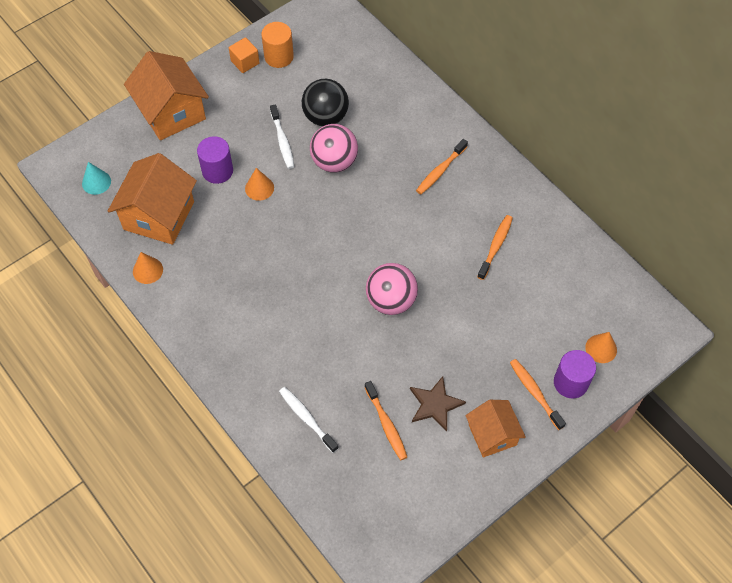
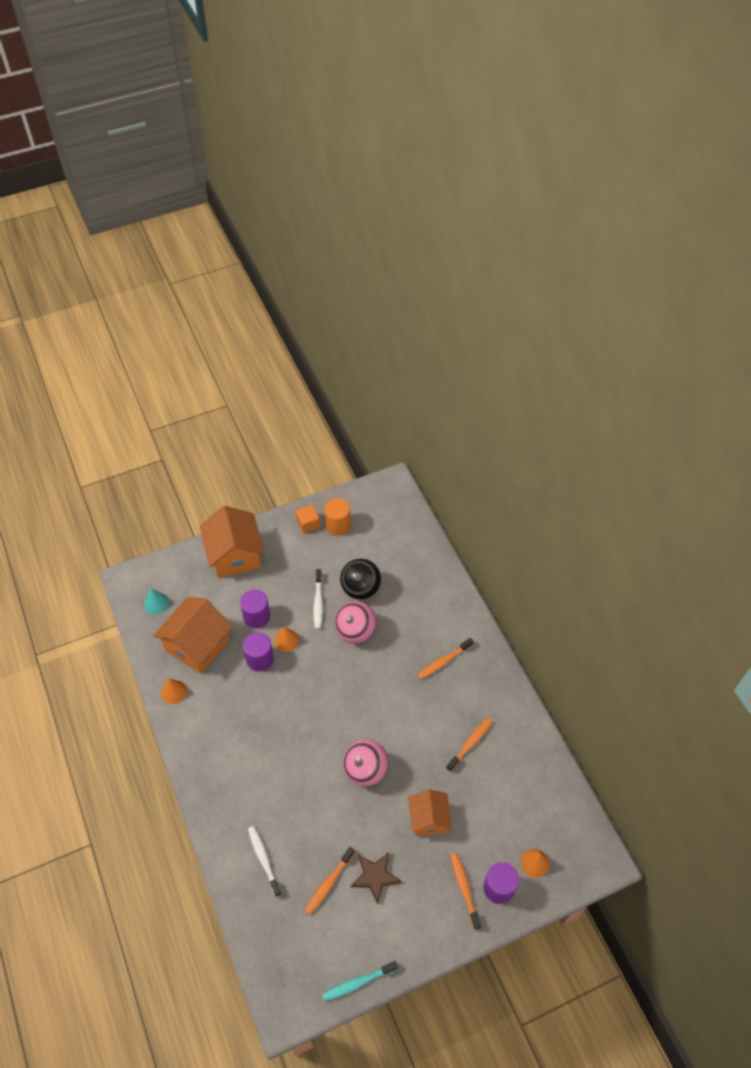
camera: 15 degrees right, 5 degrees down
(235, 214) = (260, 659): none -> purple cylinder
(386, 424) = (328, 883): orange toothbrush -> orange toothbrush turned 45 degrees clockwise
(450, 516) = (357, 983): none -> turquoise toothbrush
(492, 435) = (416, 918): orange house -> orange house (429, 819)

